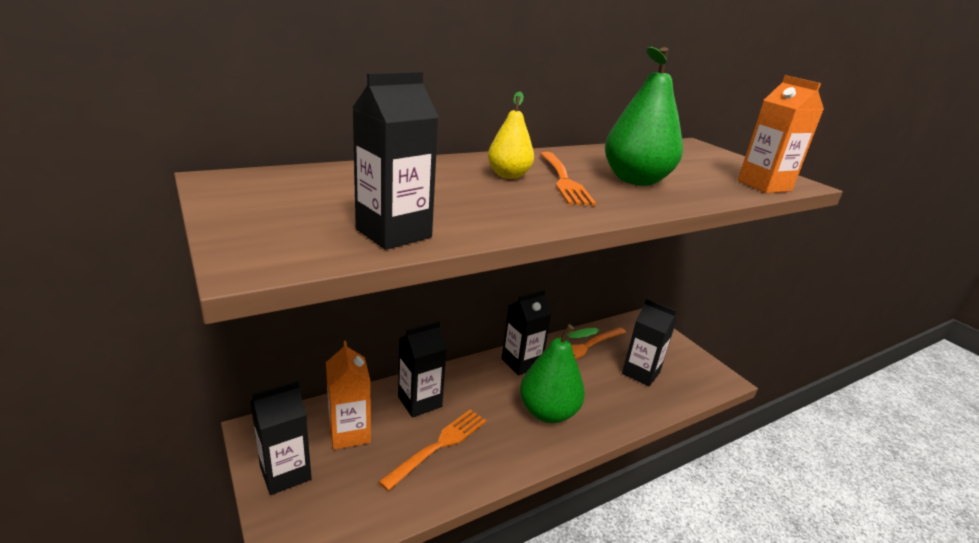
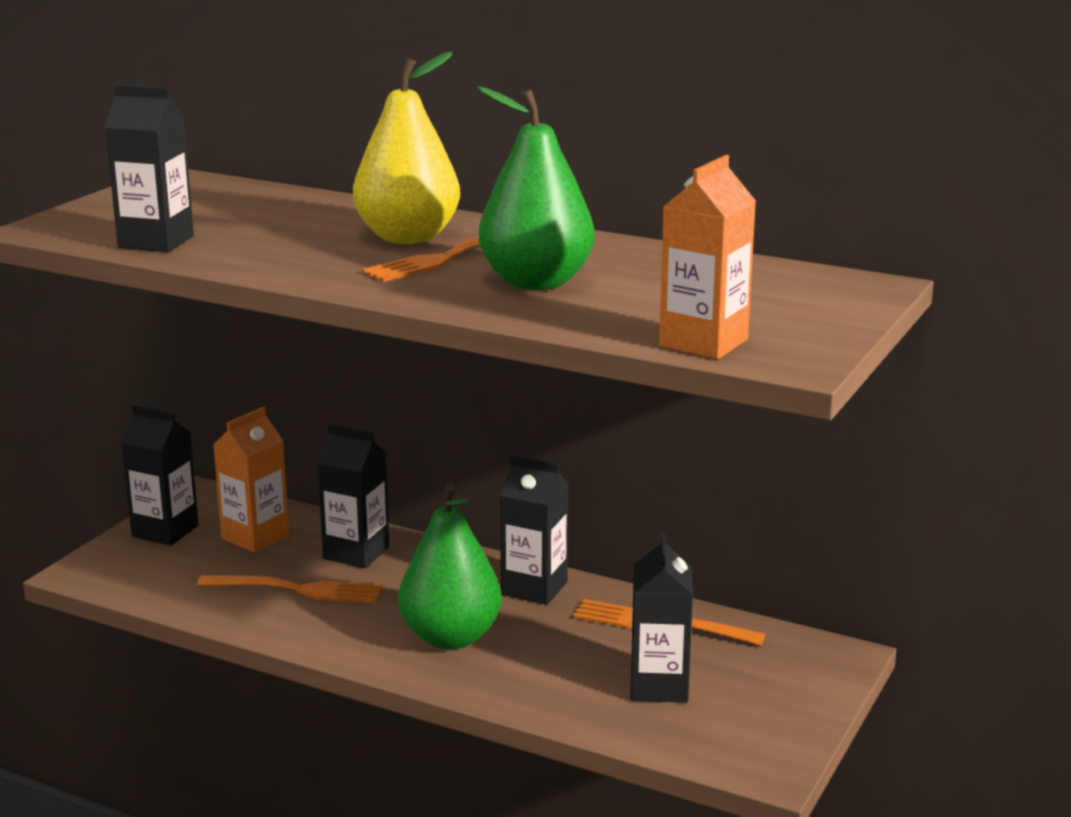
camera: 60 degrees right, 5 degrees down
(508, 175) = (408, 237): yellow pear -> yellow pear, size x1.69

